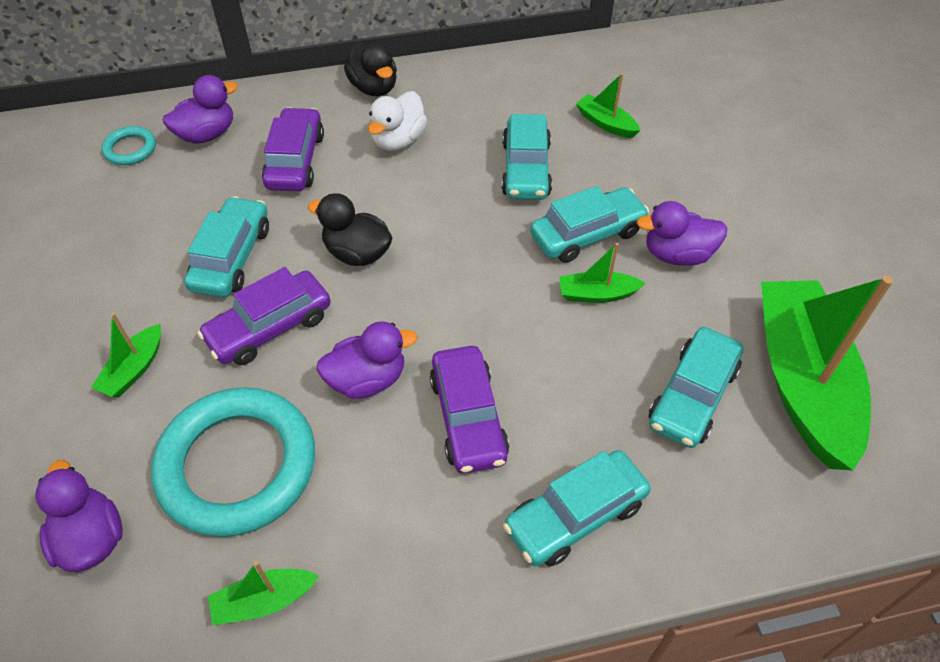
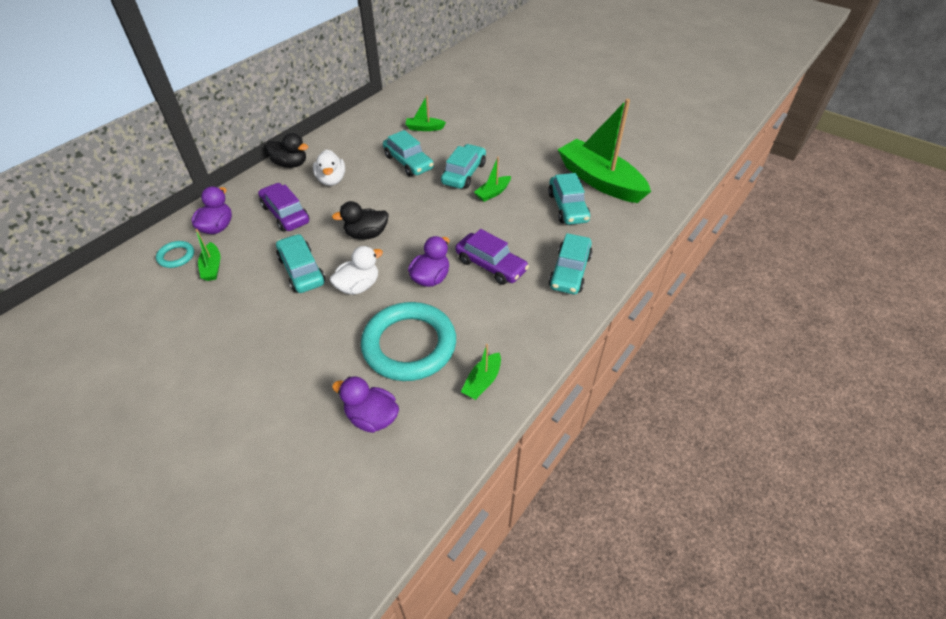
camera: 40 degrees left, 5 degrees down
(134, 369) = (307, 343): green boat -> green boat (212, 267)
(269, 327) = (358, 286): purple car -> white duck
(677, 254) = (509, 162): purple duck -> none

